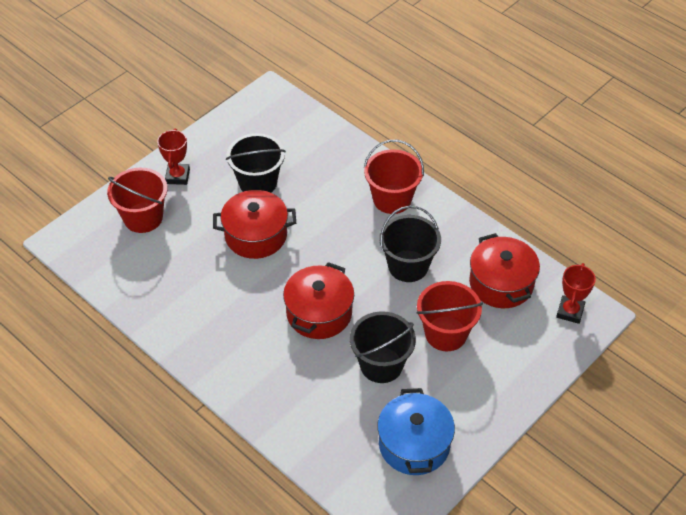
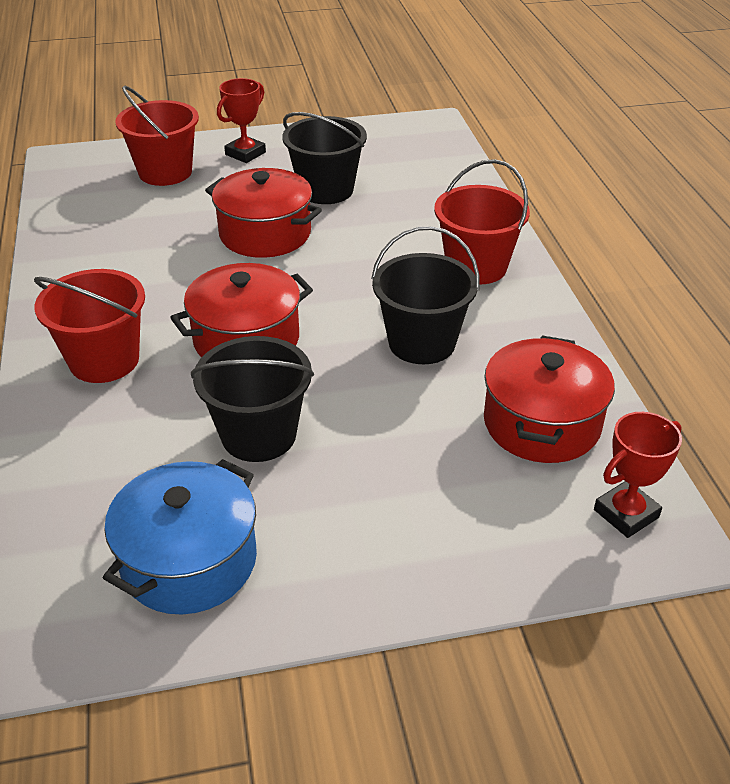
camera: 35 degrees right, 10 degrees down
(446, 334) = (392, 444): red bucket -> red bucket (104, 360)

